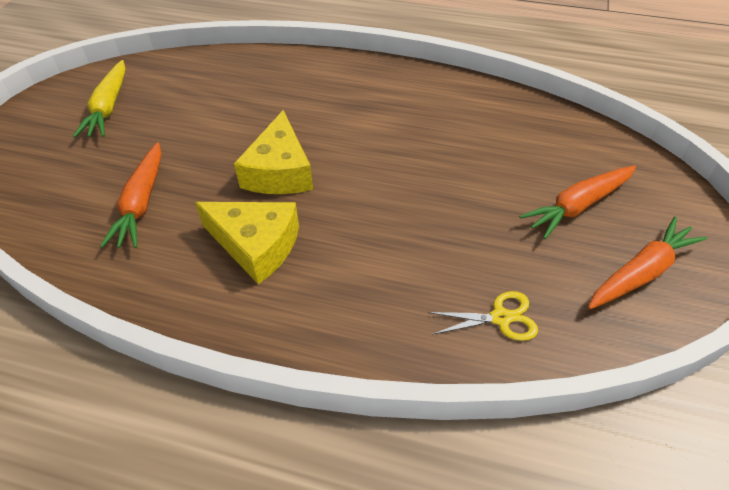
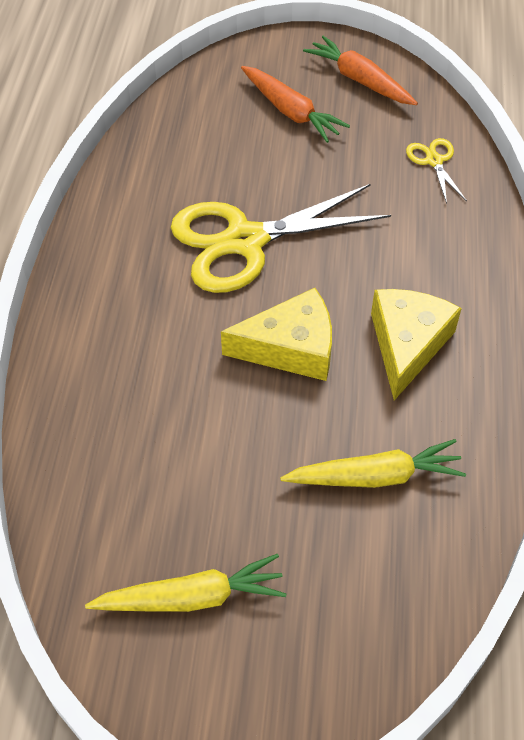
camera: 100 degrees left, 5 degrees up
(141, 203) = (375, 476): orange carrot -> yellow carrot
(401, 157) = (245, 241): none -> yellow scissors

